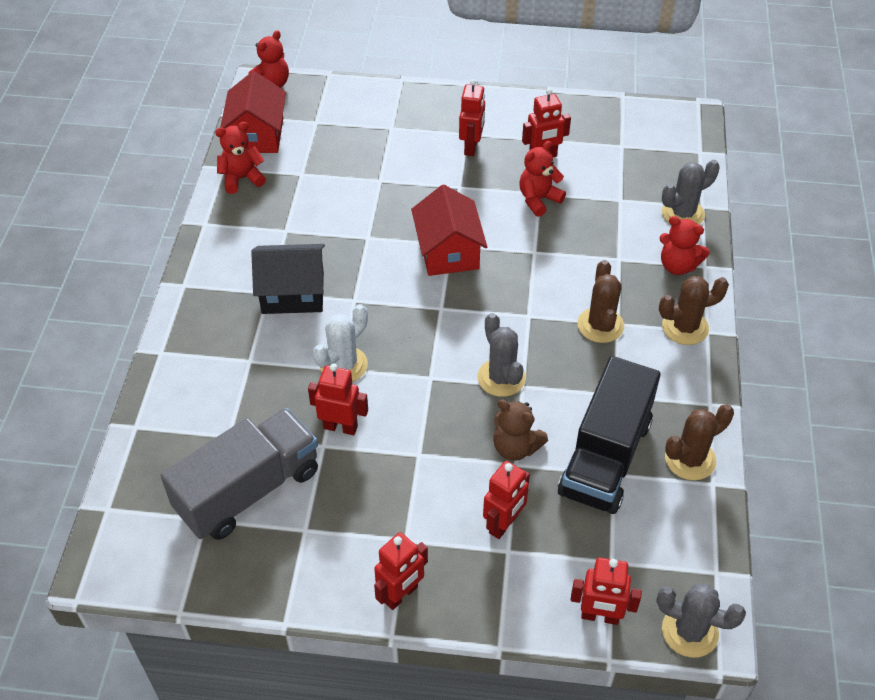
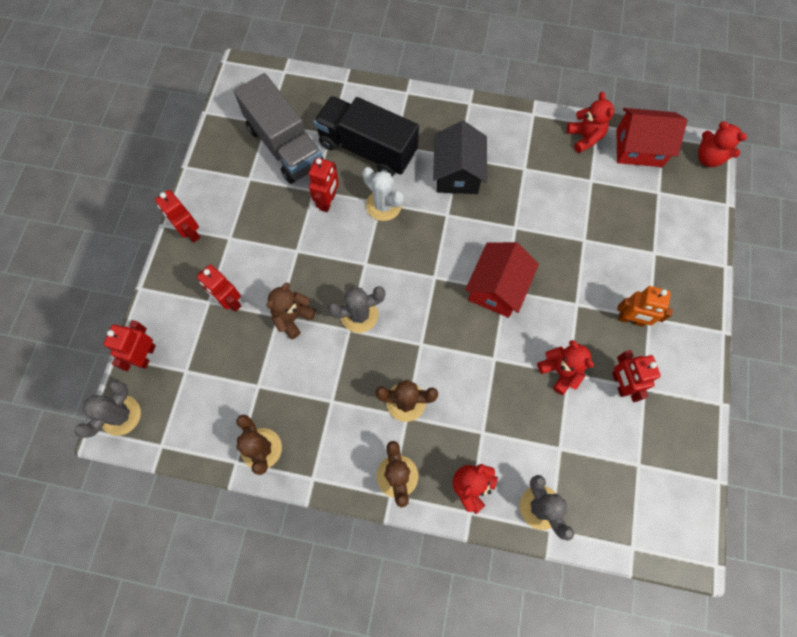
camera: 95 degrees right, 20 degrees up
(448, 251) = (497, 288): red house -> red house turned 60 degrees counterclockwise
(471, 147) = (631, 319): red robot -> orange robot
(605, 457) = (273, 382): black truck -> black truck (367, 149)

